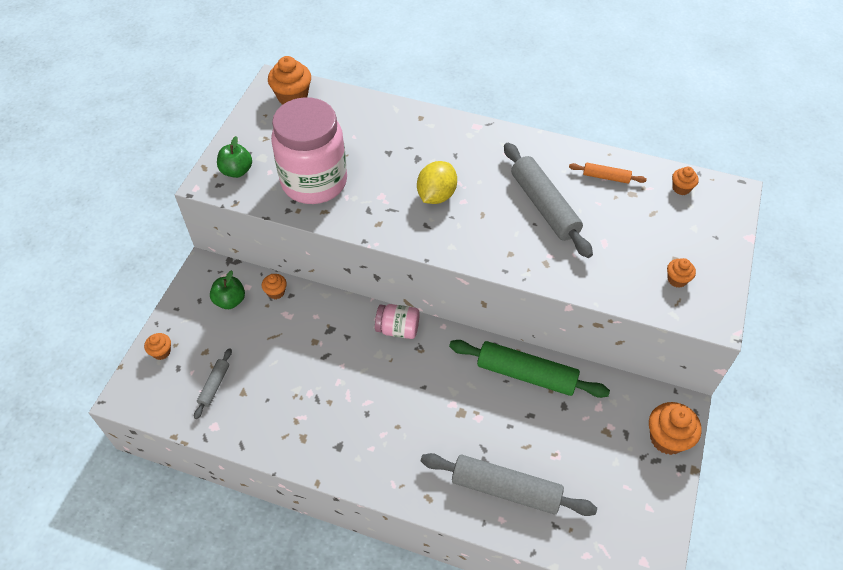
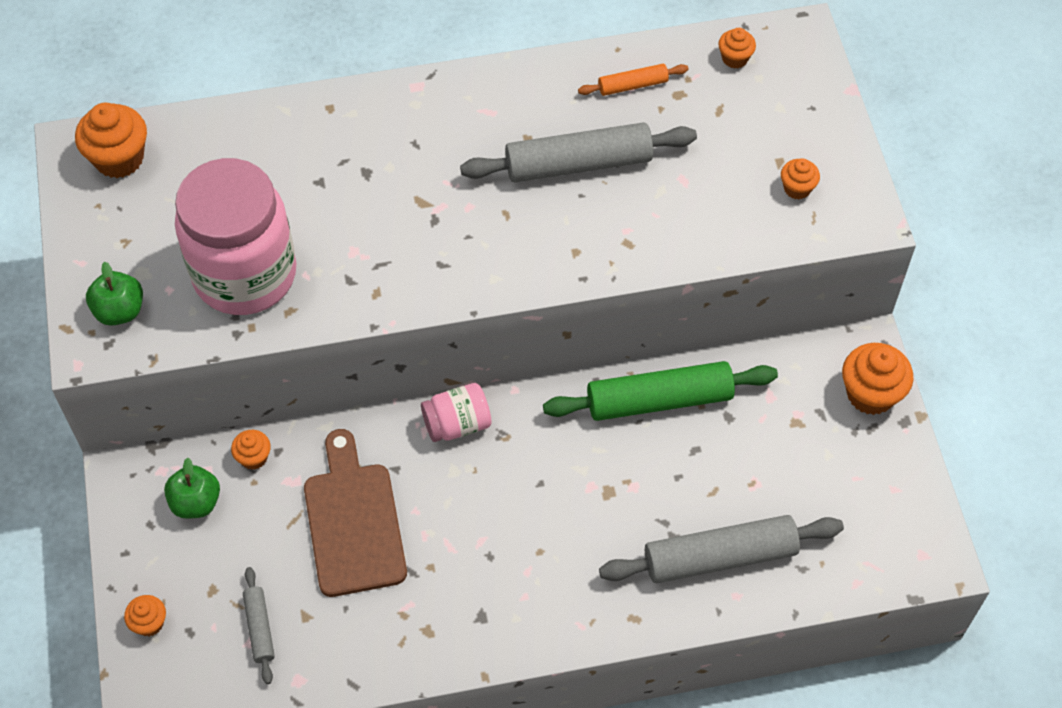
camera: 30 degrees left, 5 degrees up
(304, 354) = (353, 521): none -> brown cutting board
(436, 195) = (428, 215): yellow lemon -> none
(544, 206) = (578, 164): grey rolling pin -> grey rolling pin turned 45 degrees counterclockwise

